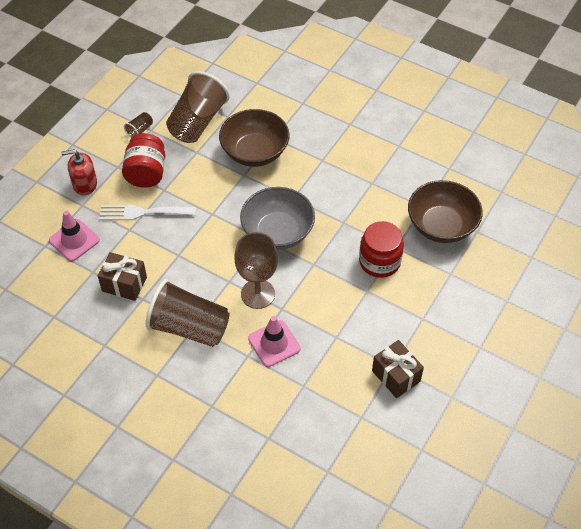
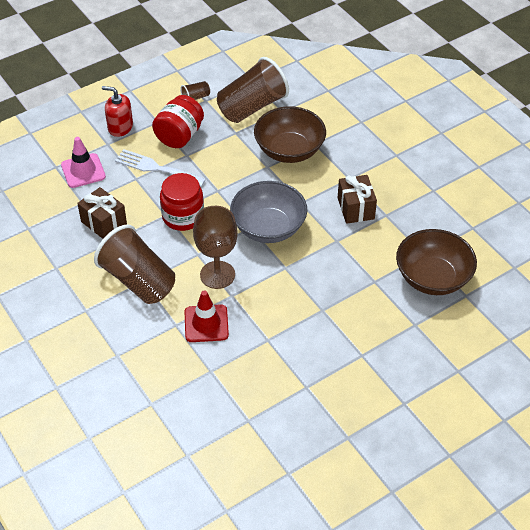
camera: 25 degrees right, 5 degrees down
(274, 343) = (206, 323): pink traffic cone -> red traffic cone
(379, 261) = (350, 288): red jar -> red jar (183, 216)
(396, 376) = (304, 397): brown gift -> brown gift (355, 208)

